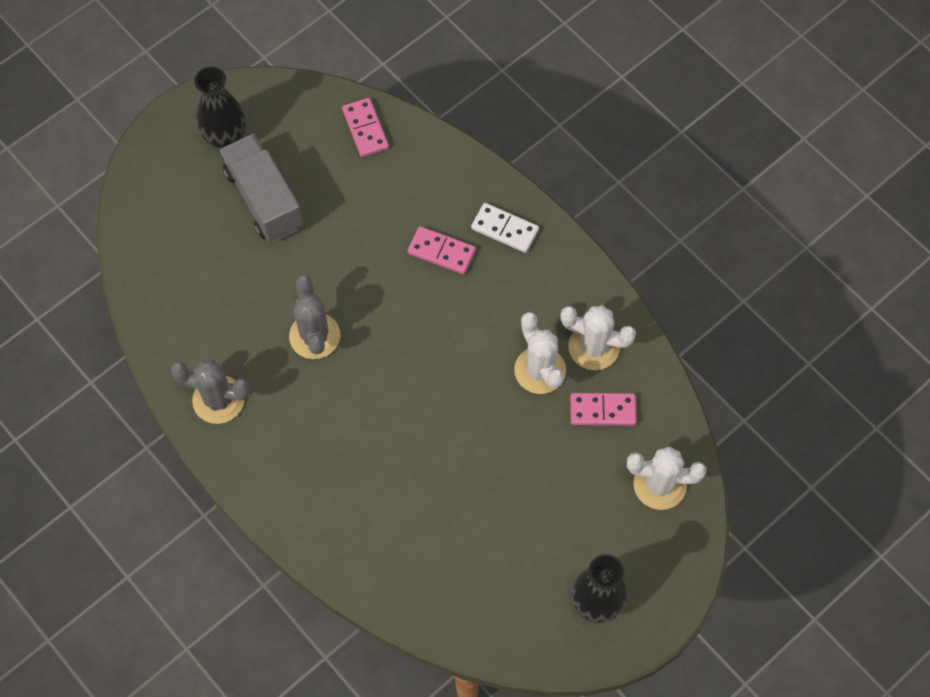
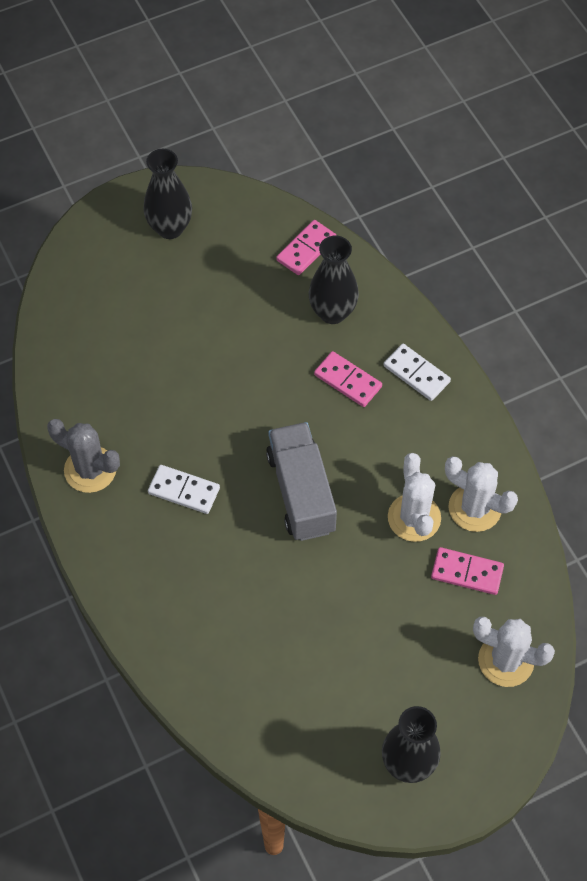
camera: 15 degrees right, 5 degrees down
(264, 199) = (190, 292): grey truck -> grey truck (301, 492)
(314, 336) = (201, 431): grey cactus -> none
(315, 398) = (184, 490): none -> white domino
(365, 129) = (306, 249): pink domino -> pink domino turned 45 degrees clockwise
(408, 187) = (332, 312): none -> black vase

